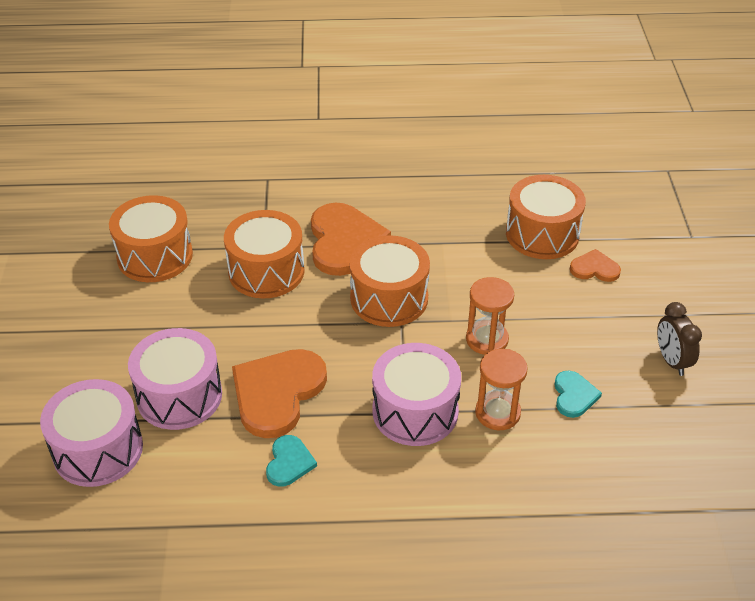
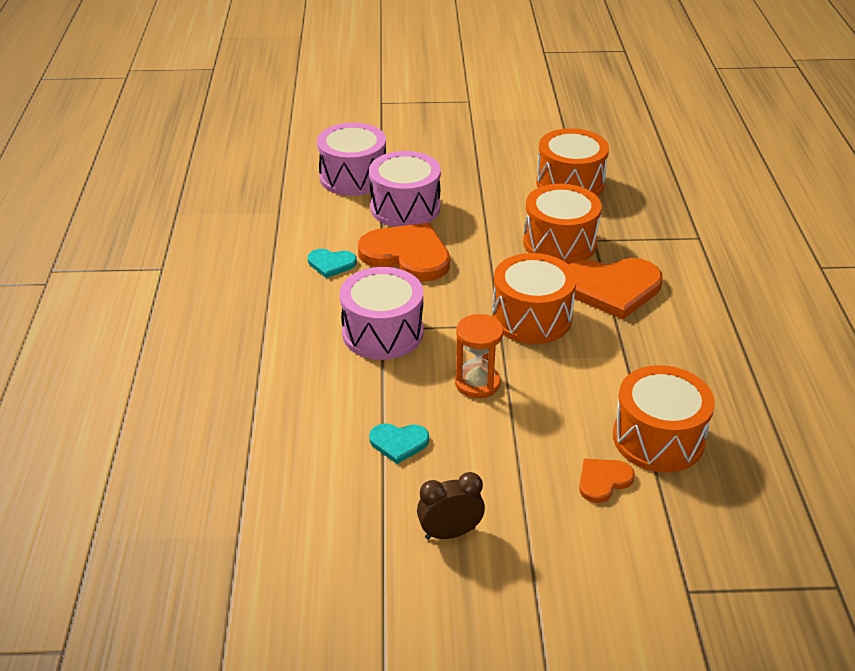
camera: 90 degrees right, 5 degrees down
(497, 413) = (378, 385): orange hourglass -> none
(594, 268) = (603, 480): orange heart -> orange heart turned 135 degrees counterclockwise

